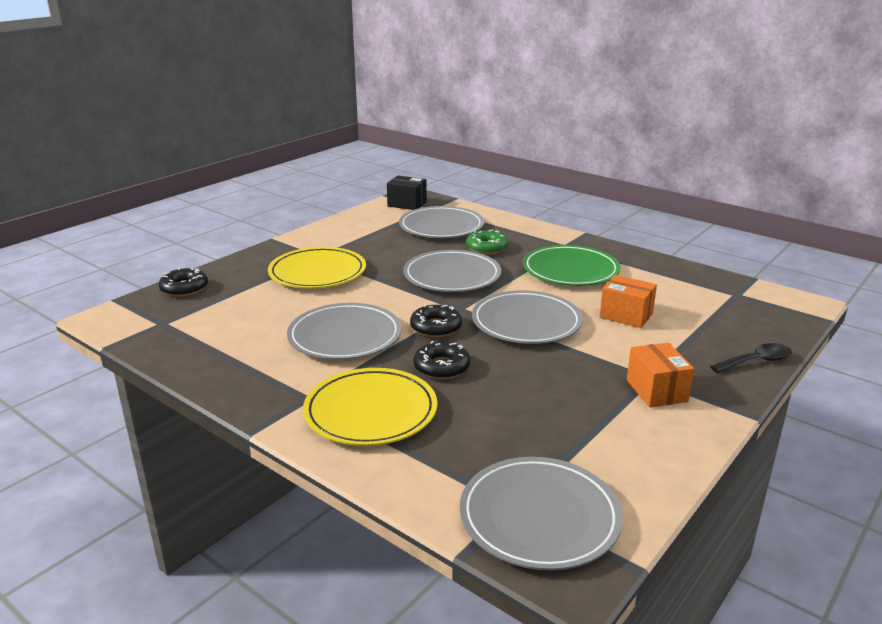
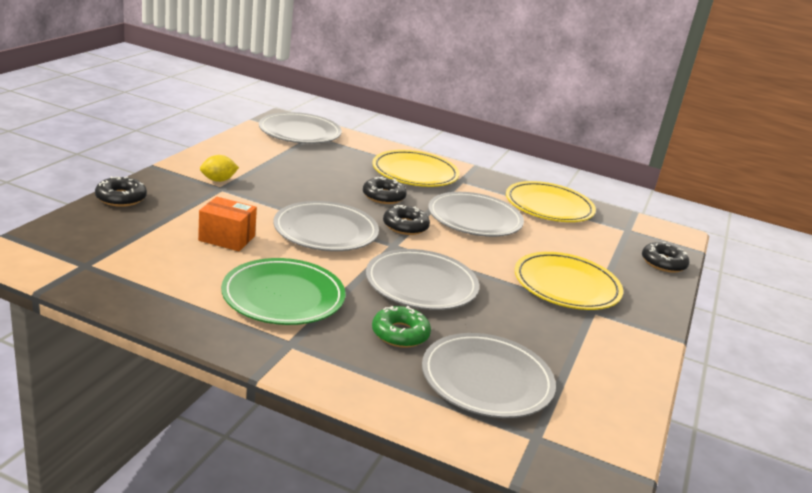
camera: 160 degrees right, 0 degrees up
(223, 354) = (549, 206): none -> yellow plate
(407, 204) = (585, 447): black box -> none
(656, 390) = (218, 180): orange box -> yellow lemon
(756, 361) = (121, 198): black spoon -> black donut

